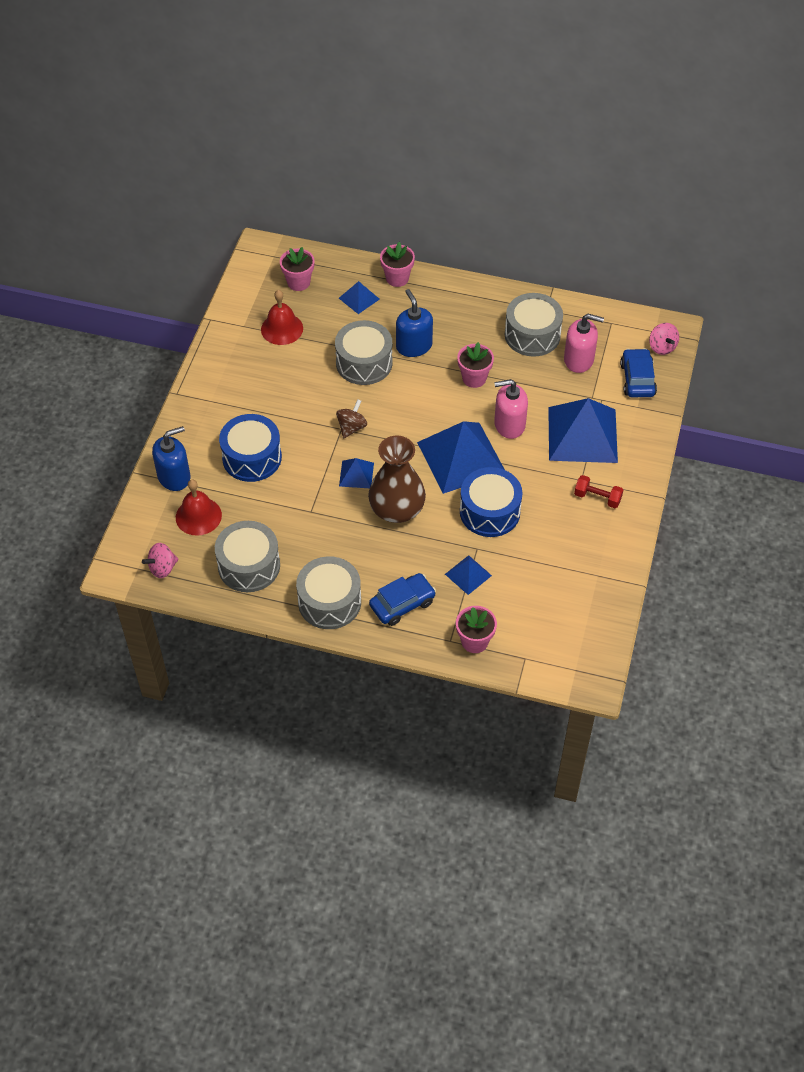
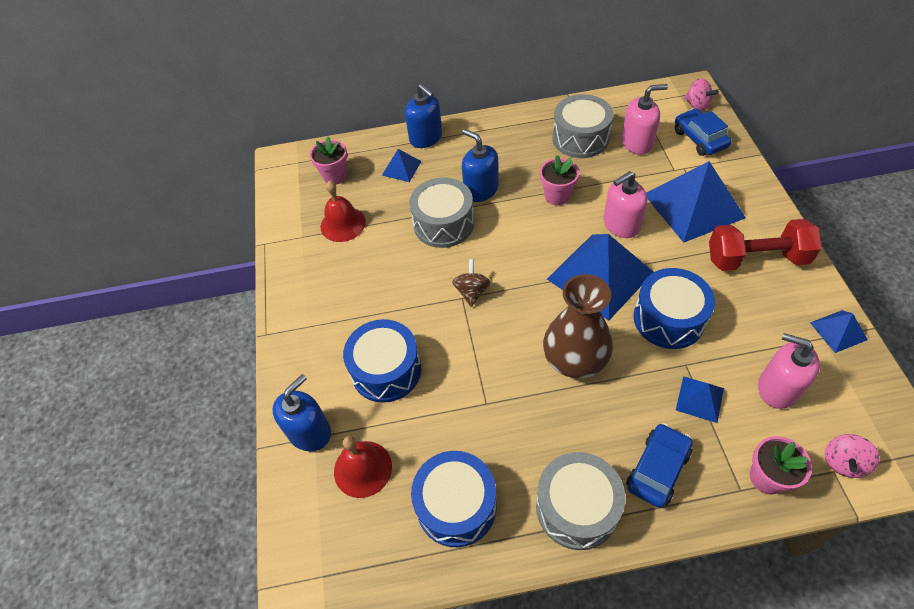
camera: 20 degrees left, 0 degrees up
(162, 568) = (354, 560): pink spinning top -> pink spinning top (843, 462)
(249, 566) = (456, 505): grey drum -> blue drum
(356, 474) = (508, 339): blue pyramid -> blue pyramid (838, 331)
(397, 278) = (426, 138): pink flower pot -> blue soap dispenser
(531, 592) = (777, 388): none -> pink soap dispenser
(597, 498) = (756, 259): red dumbbell -> red dumbbell, size x1.88

